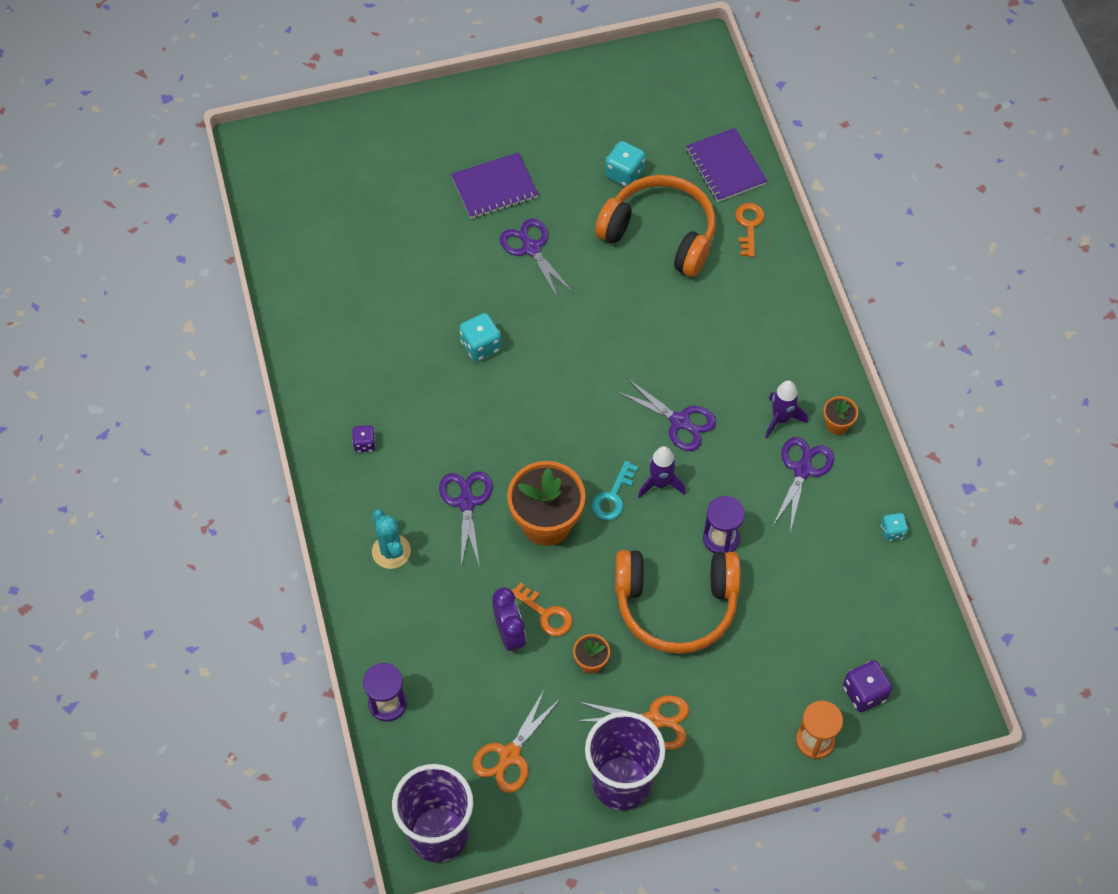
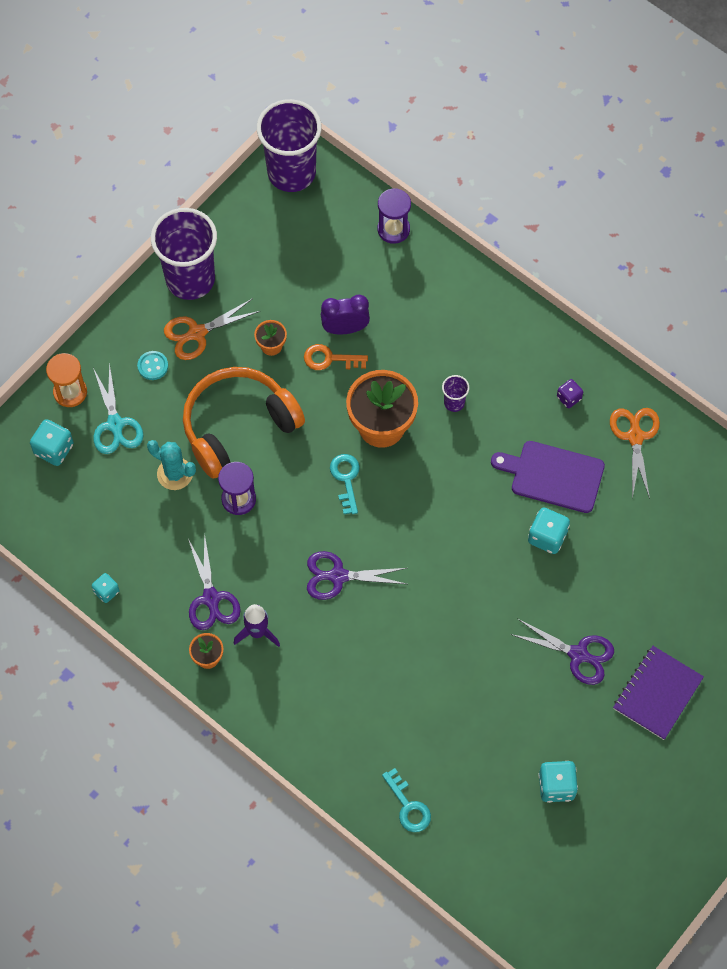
camera: 145 degrees right, 5 degrees up
(391, 551) = (479, 332): turquoise cactus -> turquoise cactus (175, 474)
(434, 389) = (553, 476): none -> purple cutting board
(466, 502) = (454, 403): purple scissors -> purple cup
(510, 634) = (345, 328): purple clock -> purple clock turned 135 degrees clockwise
(510, 755) = (281, 249): orange scissors -> orange scissors (635, 437)
(660, 234) = (479, 744): orange headphones -> none
(660, 483) = (317, 513): purple rocket -> none
(718, 715) = (153, 366): none -> turquoise button
(725, 167) = (472, 857): purple notebook -> none
(749, 226) = (408, 806): orange key -> turquoise key
(790, 680) = (115, 424): none -> turquoise scissors
(864, 693) = (54, 449): purple dice -> turquoise dice

